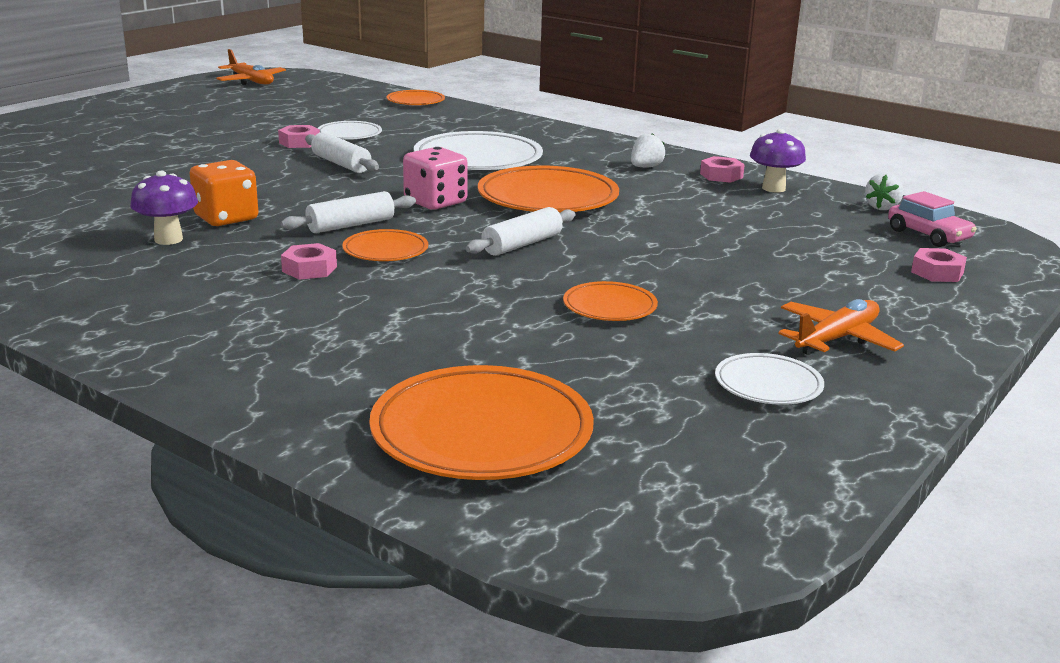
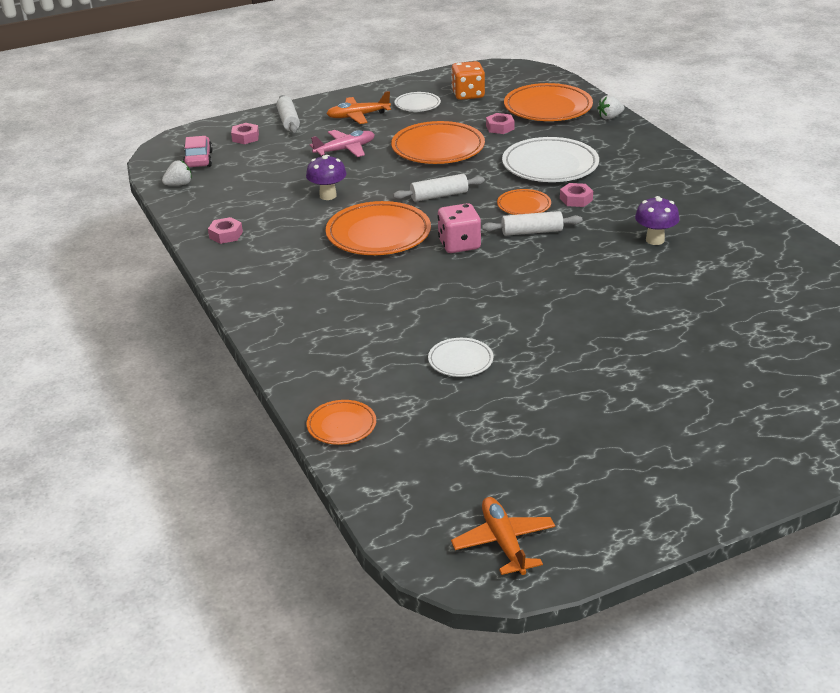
camera: 150 degrees left, 10 degrees up
(226, 218) = (612, 255): orange dice -> orange dice (468, 95)
(299, 142) = (515, 354): pink nut -> pink nut (500, 127)
(341, 164) = (497, 309): white rolling pin -> white rolling pin (288, 121)
(478, 159) = (380, 293): white plate -> white plate (550, 165)
(609, 307) = (438, 148): orange plate -> orange plate, size x1.89
(645, 167) = (265, 256): white strawberry -> white strawberry (610, 117)
(754, 280) = (345, 150): none -> pink plane
(773, 188) = (213, 214): purple mushroom -> purple mushroom (328, 196)

